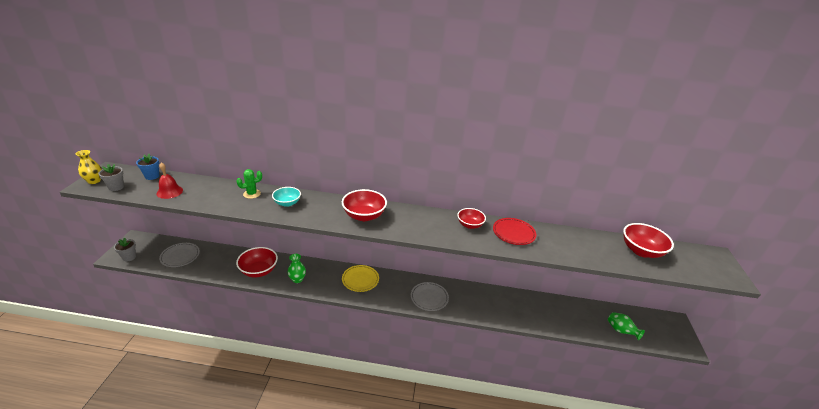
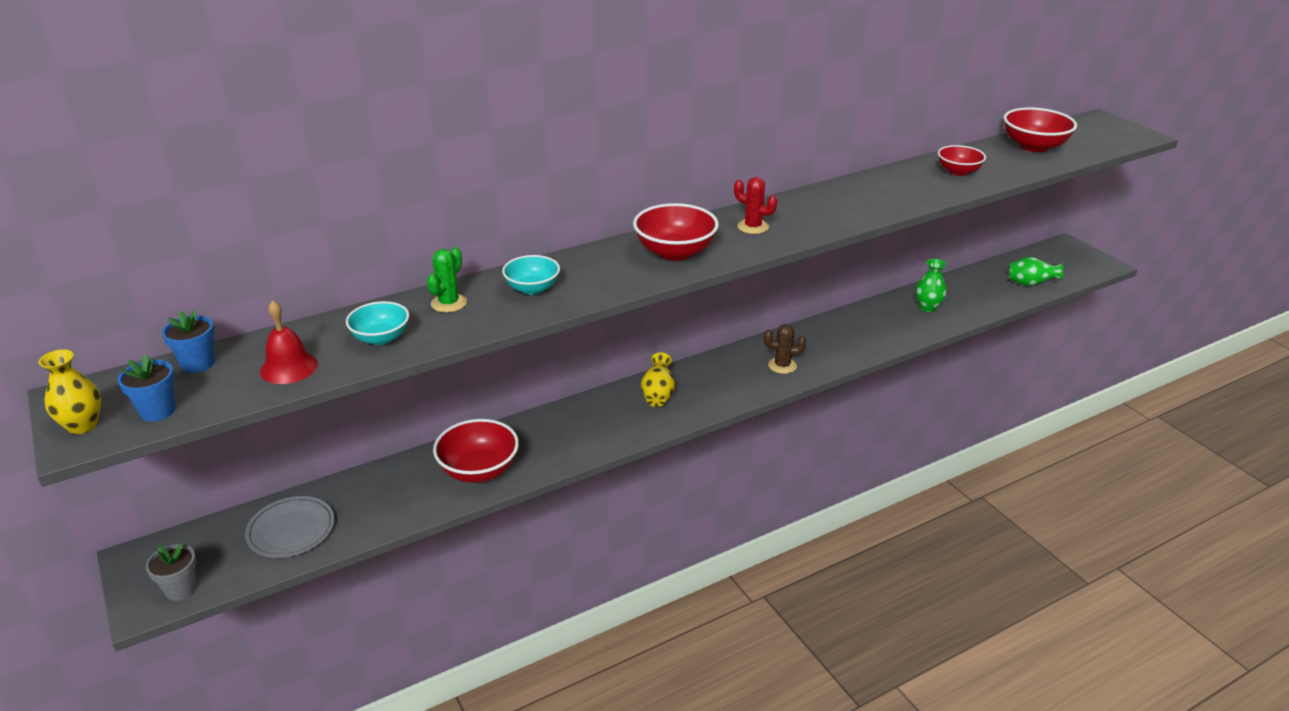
camera: 35 degrees left, 0 degrees up
(116, 187) = (158, 411): grey flower pot -> blue flower pot
(210, 196) = (381, 338): none -> turquoise bowl
(297, 279) = (562, 446): green vase -> green vase (927, 307)
(360, 280) = (658, 395): yellow plate -> yellow vase
(416, 221) = (753, 227): none -> red cactus
(429, 298) = (782, 365): grey plate -> brown cactus
(470, 225) = (824, 201): red bowl -> red bowl (958, 171)
(513, 233) = (886, 187): red plate -> none

